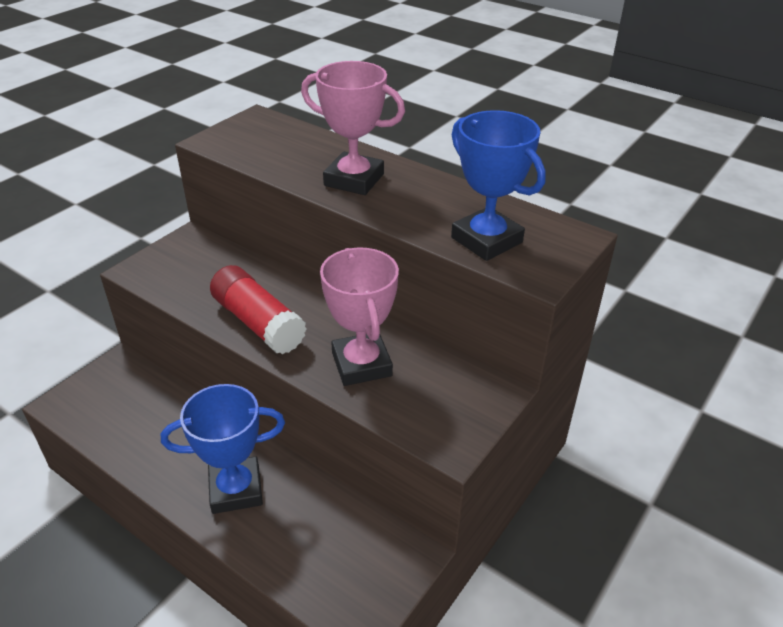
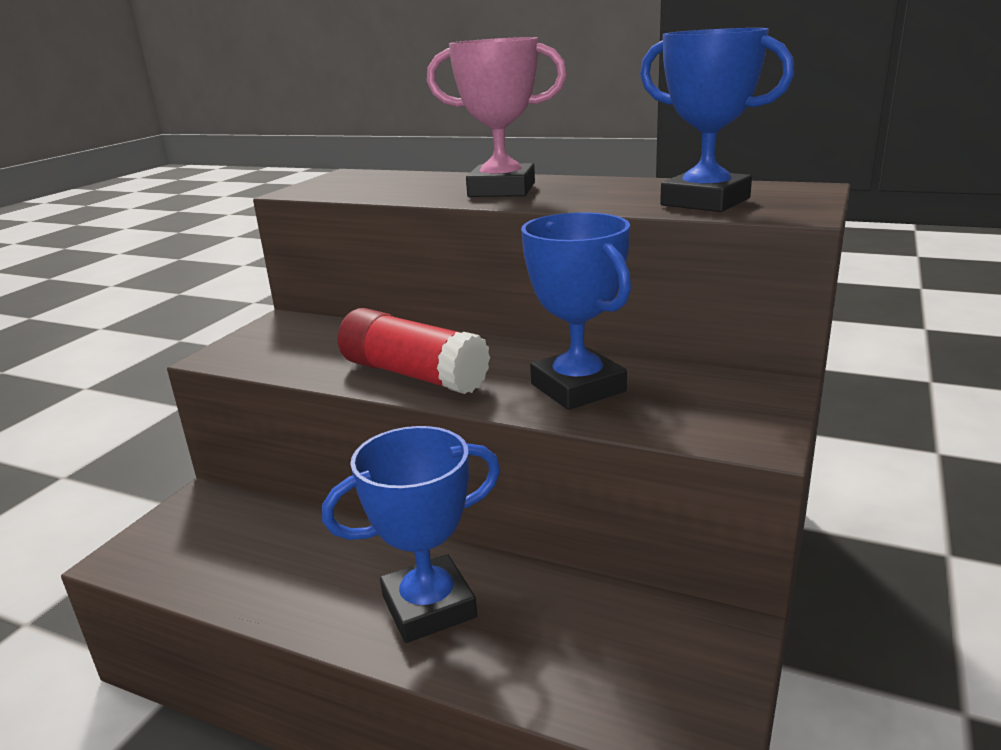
camera: 10 degrees left, 15 degrees down
(361, 364) = (578, 388): pink trophy -> blue trophy

